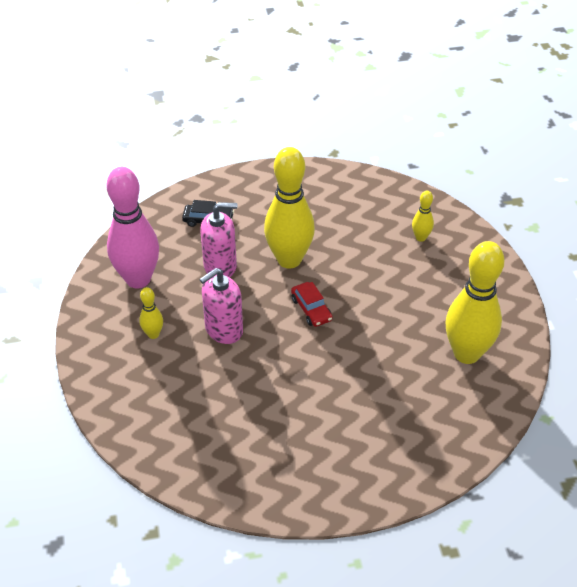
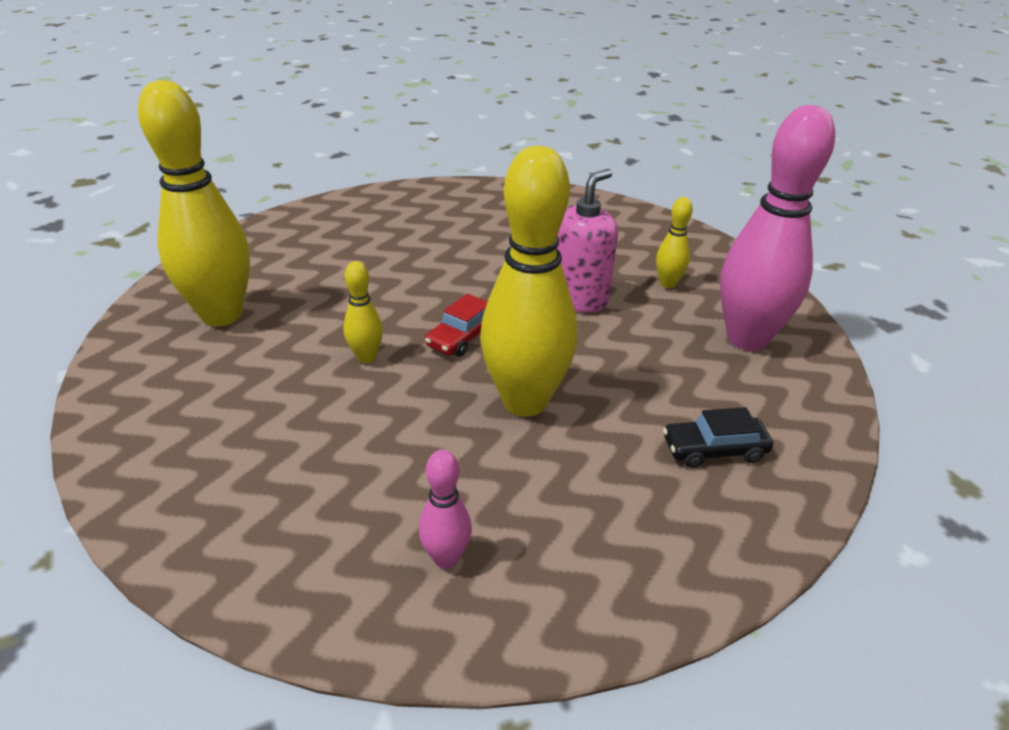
camera: 165 degrees right, 10 degrees down
(220, 266) = (635, 374): pink soap dispenser -> none
(311, 309) = (463, 337): red car -> red car turned 105 degrees counterclockwise
(345, 197) = (446, 558): none -> pink bowling pin
(420, 237) = (267, 484): yellow bowling pin -> yellow bowling pin (366, 357)

